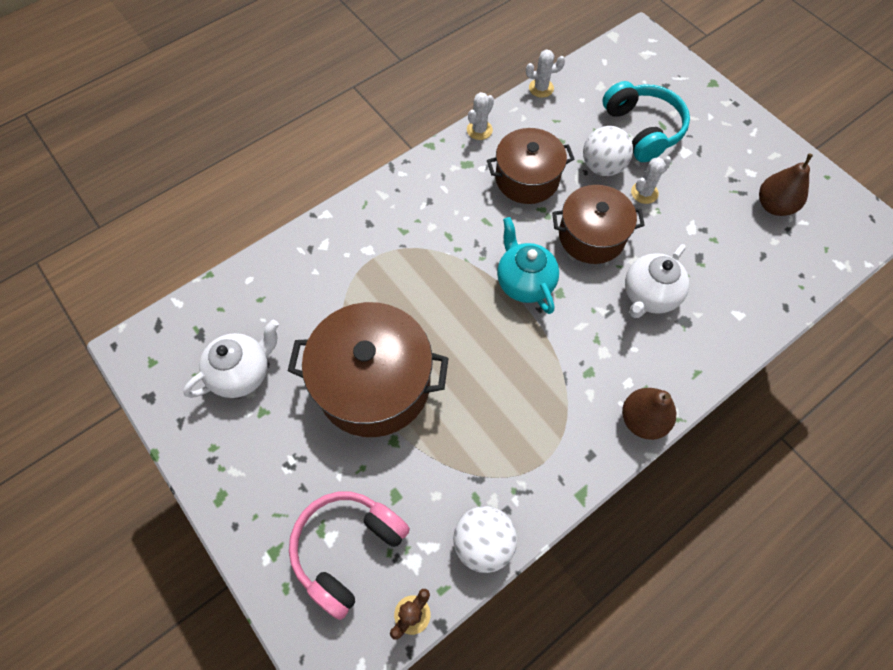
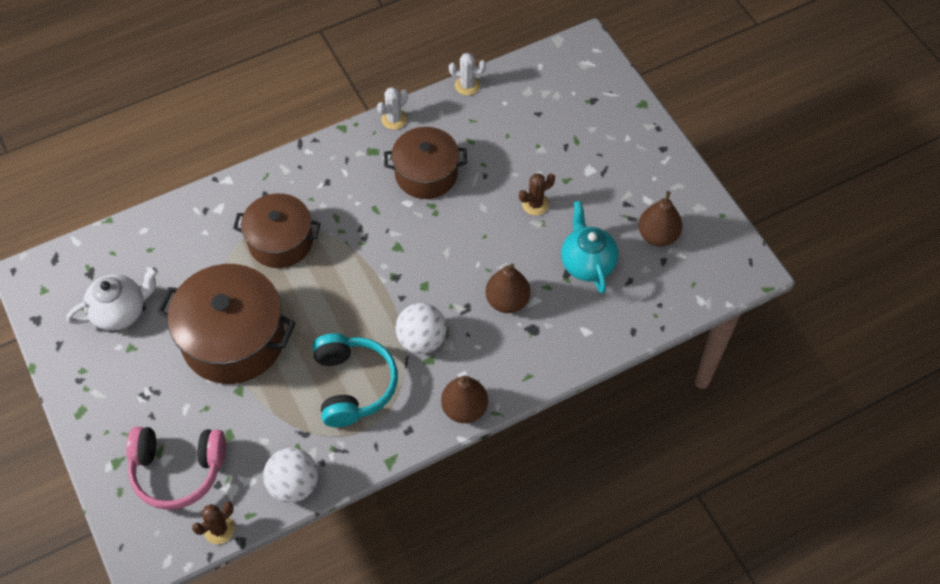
camera: 10 degrees right, 5 degrees down
(347, 549) = (178, 470): pink headphones -> pink headphones turned 135 degrees counterclockwise
(524, 282) = (394, 271): turquoise teapot -> turquoise teapot (587, 263)
(591, 236) = (471, 238): brown pot -> brown pot (280, 241)
(602, 167) = (503, 173): white ball -> white ball (422, 340)
(643, 129) = (555, 141): turquoise headphones -> turquoise headphones (353, 385)
(644, 193) = (535, 204): white cactus -> brown cactus
(649, 295) = (507, 301): white teapot -> brown pear

